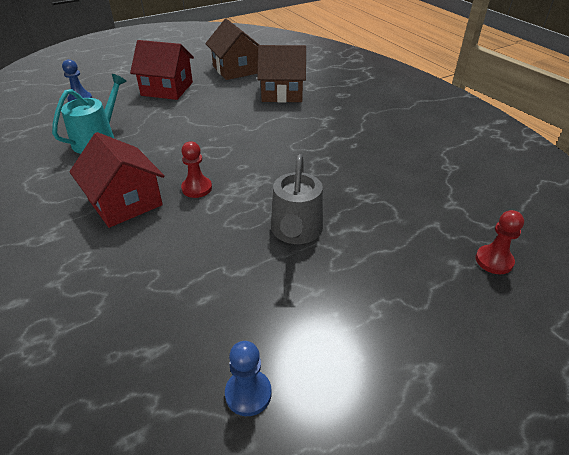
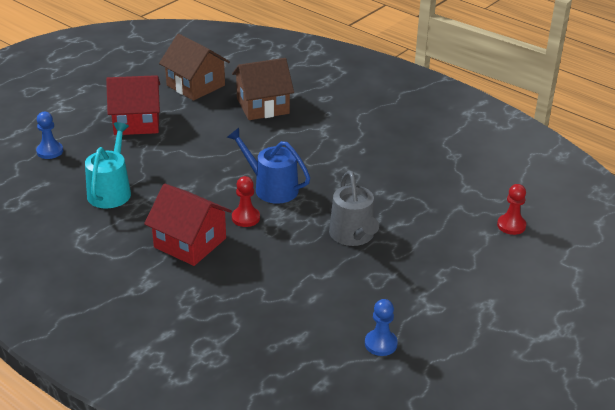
camera: 20 degrees left, 5 degrees down
(242, 164) = (271, 188): none -> blue watering can

